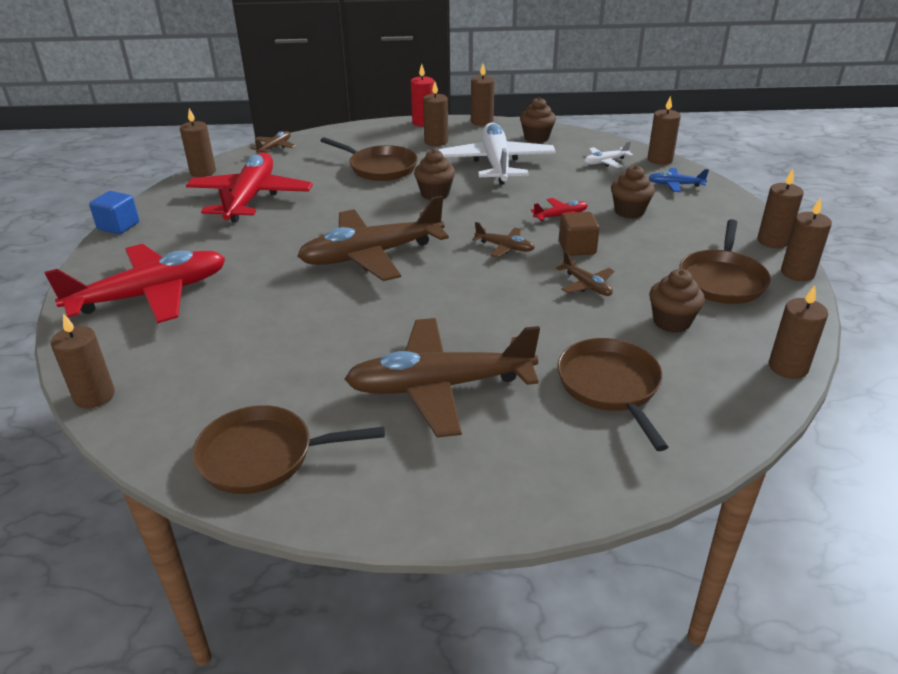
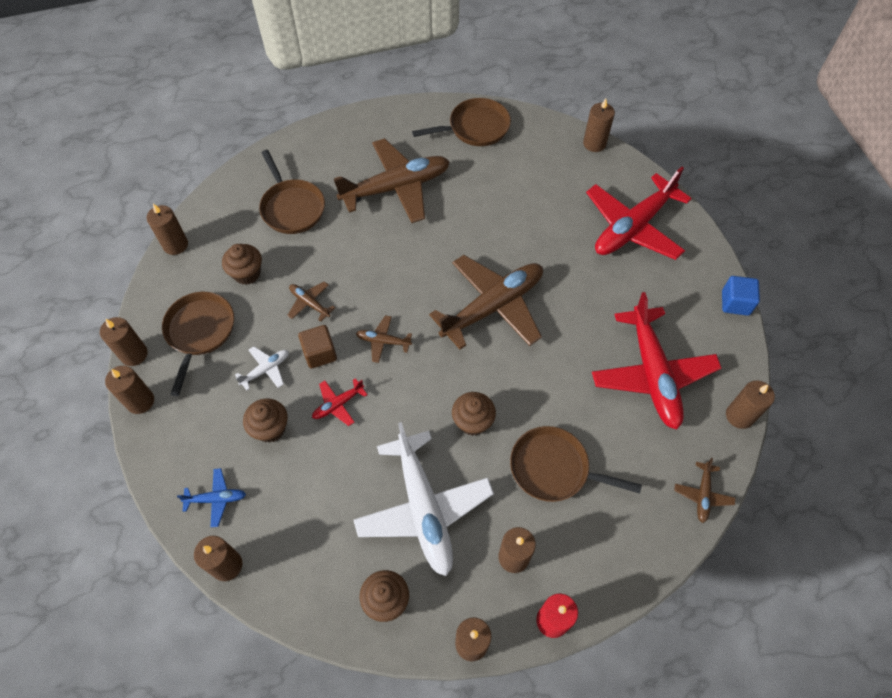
camera: 165 degrees right, 25 degrees up
(605, 162) = (294, 543): white plane -> white plane (266, 370)

